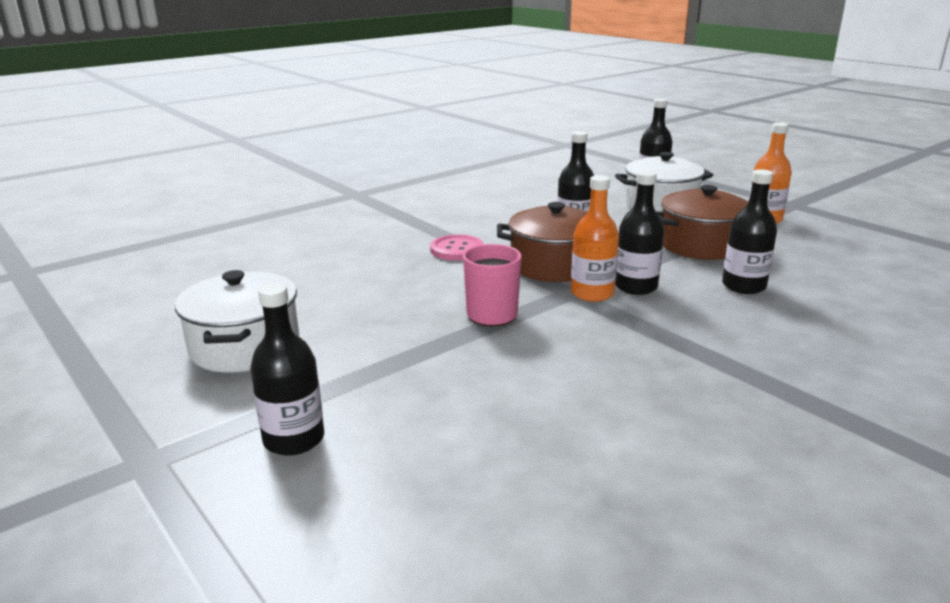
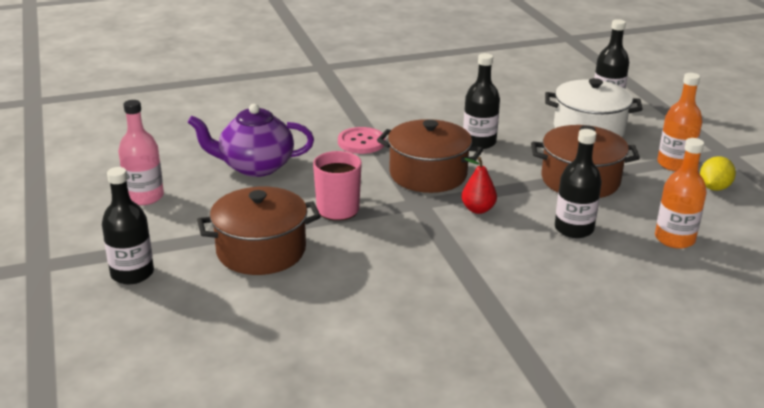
camera: 20 degrees right, 5 degrees up
(245, 346) = (145, 197): white pot -> pink bottle
(359, 291) = (255, 166): none -> purple teapot
(442, 375) = (261, 251): none -> brown pot
(592, 293) = (435, 208): orange bottle -> orange bottle (674, 239)
(636, 287) = (478, 209): black bottle -> red pear
(818, 231) = (714, 188): none -> yellow lemon

